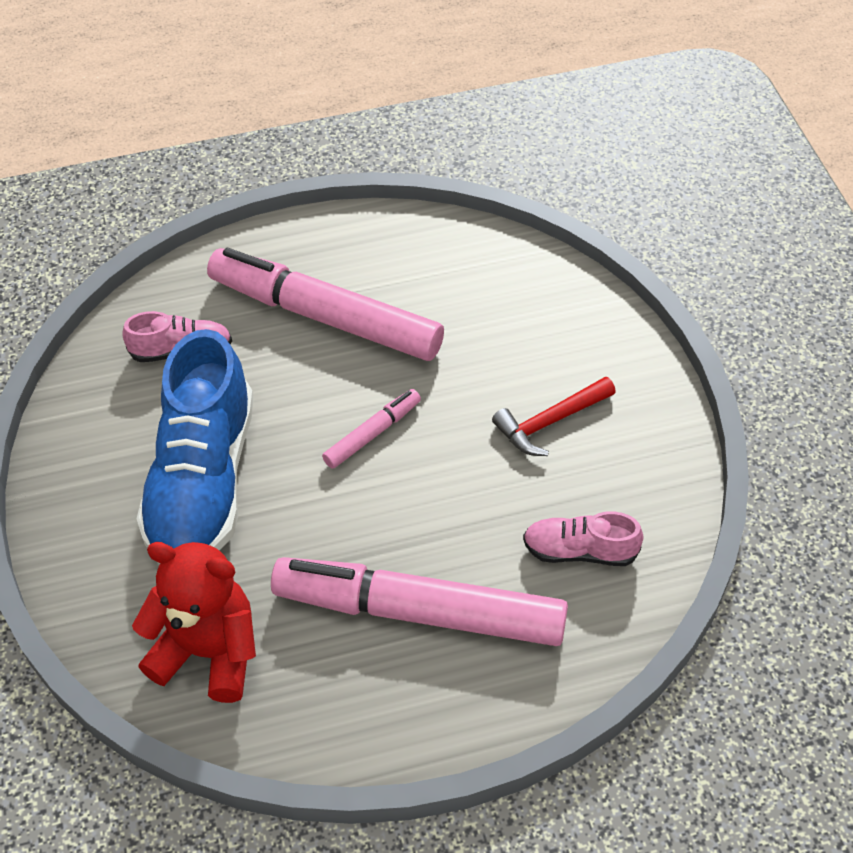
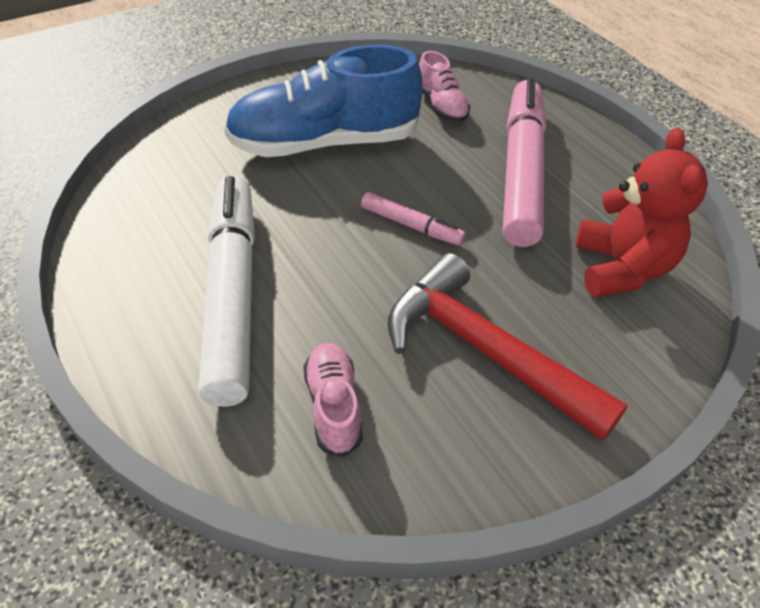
camera: 70 degrees right, 5 degrees down
(208, 651) = (170, 180): red teddy bear -> red teddy bear (621, 268)
(419, 612) = (232, 294): pink marker -> white marker
(550, 422) = (485, 351): red hammer -> red hammer, size x1.79

